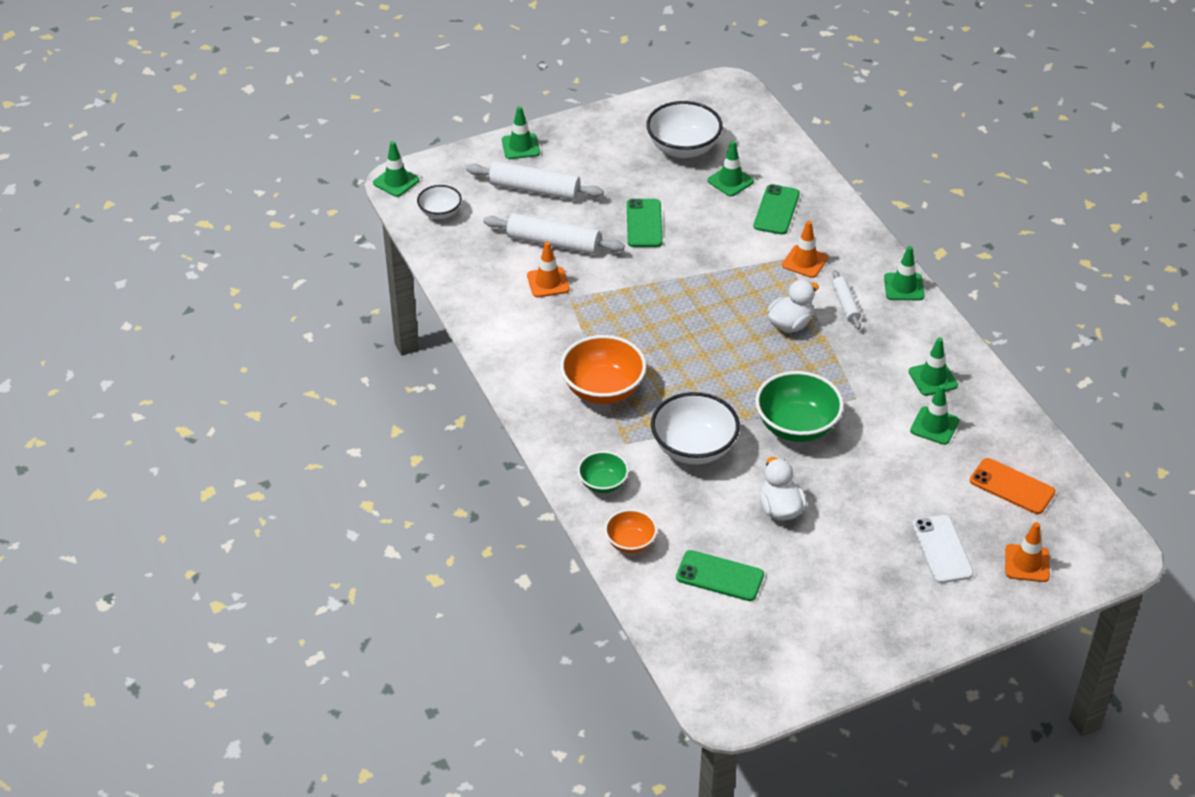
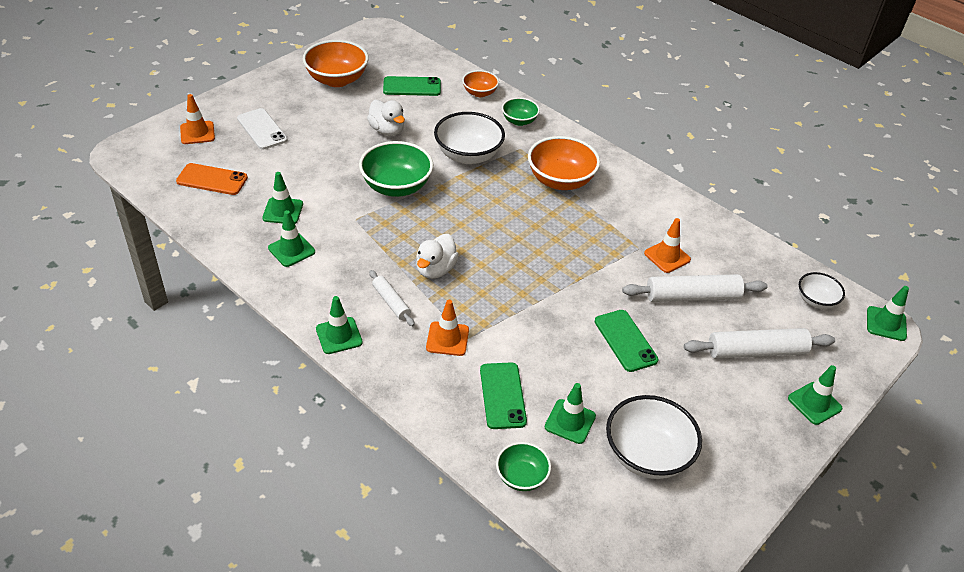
camera: 155 degrees right, 0 degrees up
(788, 158) = (521, 477): none -> green bowl
(821, 615) = (337, 80): none -> orange bowl

